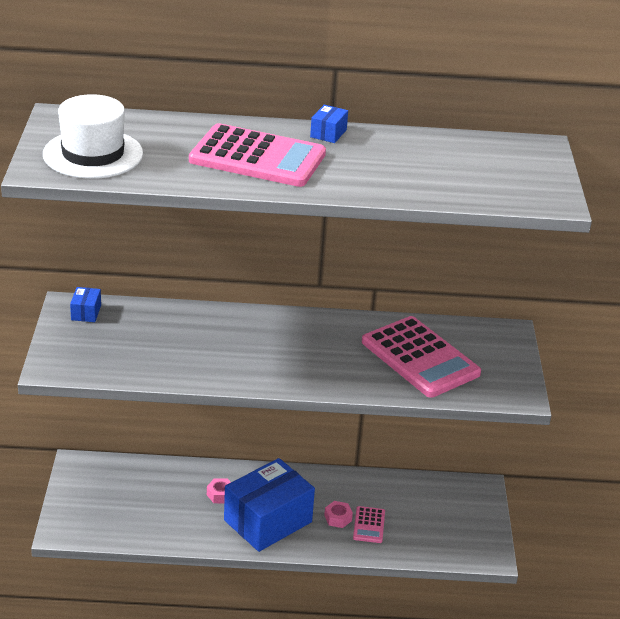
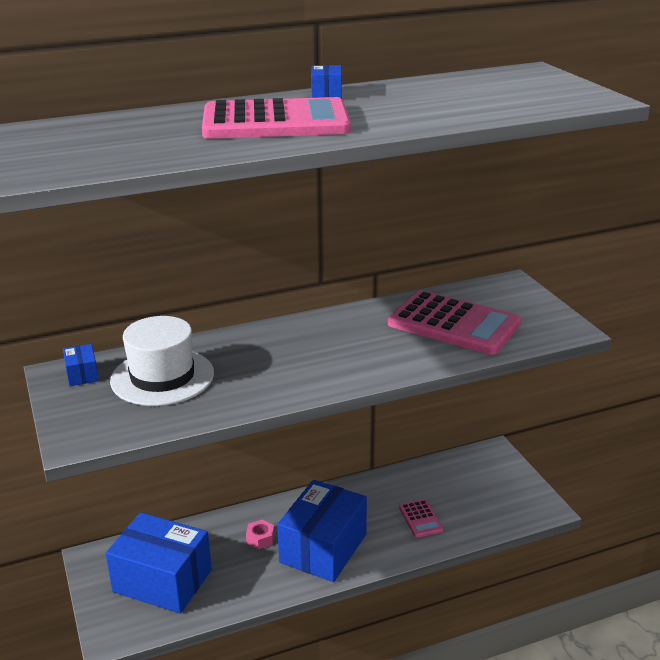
camera: 20 degrees left, 5 degrees down
(93, 154) = (84, 151): white hat -> white hat (162, 377)
(122, 502) = (162, 581): none -> blue box
(338, 518) = (388, 522): pink nut -> none

